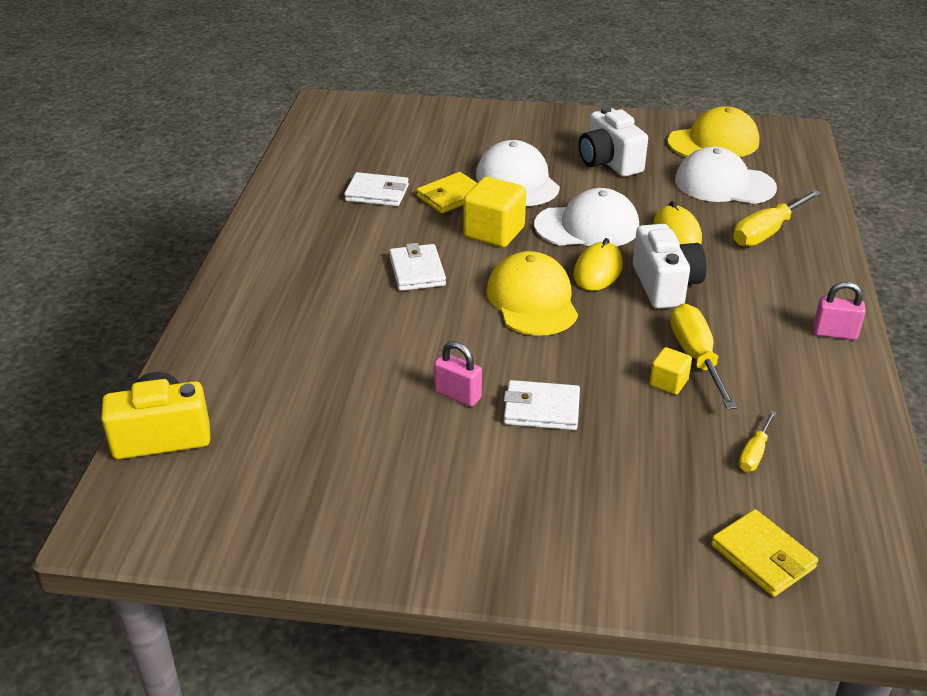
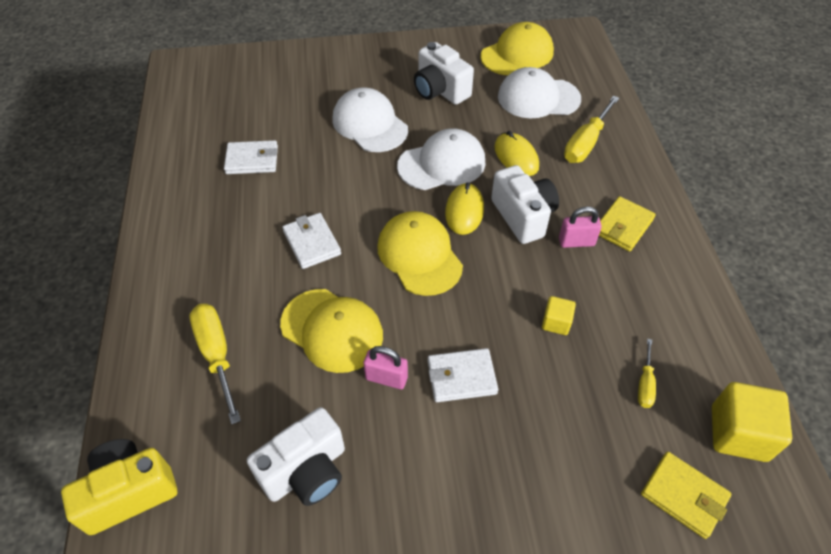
camera: 15 degrees left, 15 degrees up
(345, 453) = (306, 471): none -> white camera
(413, 346) = (332, 330): none -> yellow cap
(450, 196) = (318, 152): yellow wallet -> yellow wallet (623, 226)
(494, 232) = (366, 185): yellow cube -> yellow cube (738, 433)
(696, 358) = (570, 290): yellow screwdriver -> yellow screwdriver (217, 355)
(834, 333) = (668, 240): pink padlock -> pink padlock (576, 242)

